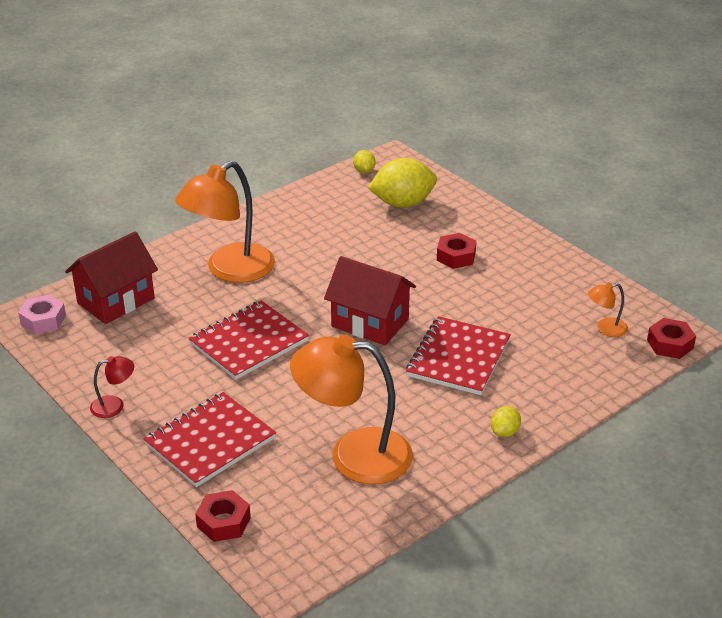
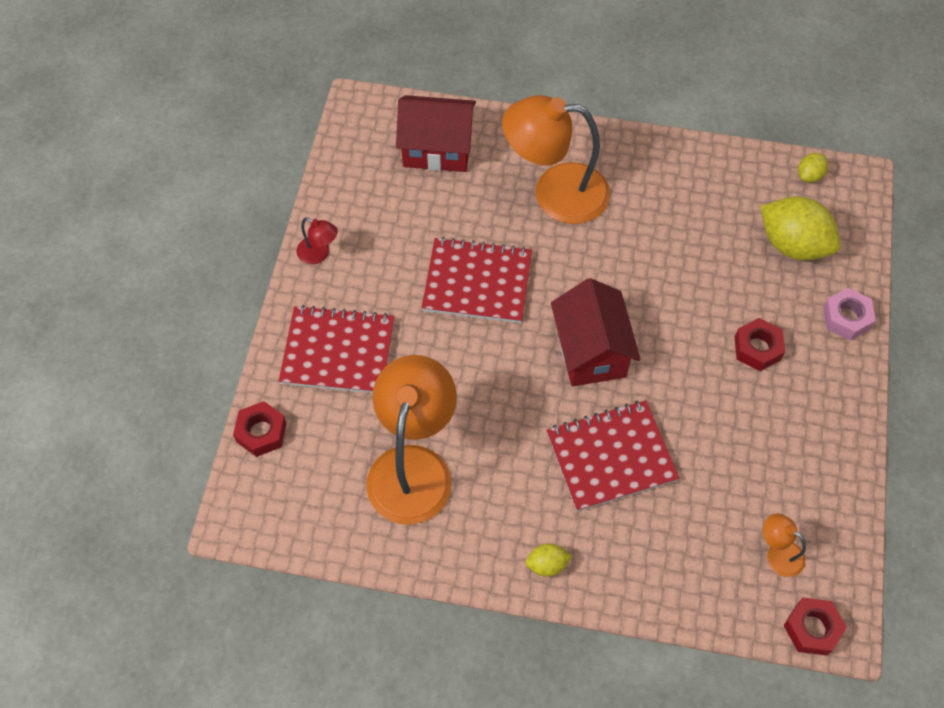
camera: 50 degrees right, 25 degrees up
(43, 320) = (368, 124): pink nut -> pink nut (846, 318)
(353, 455) = (413, 466): orange lamp -> orange lamp turned 45 degrees clockwise

